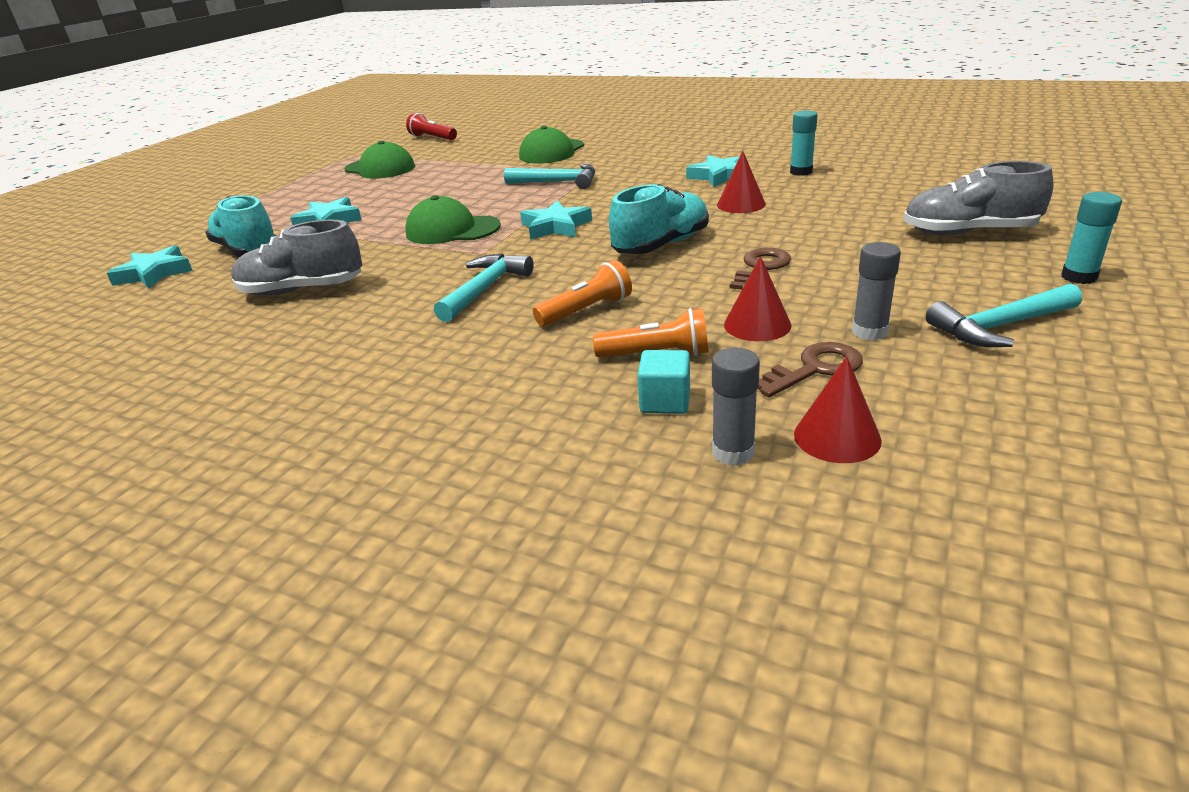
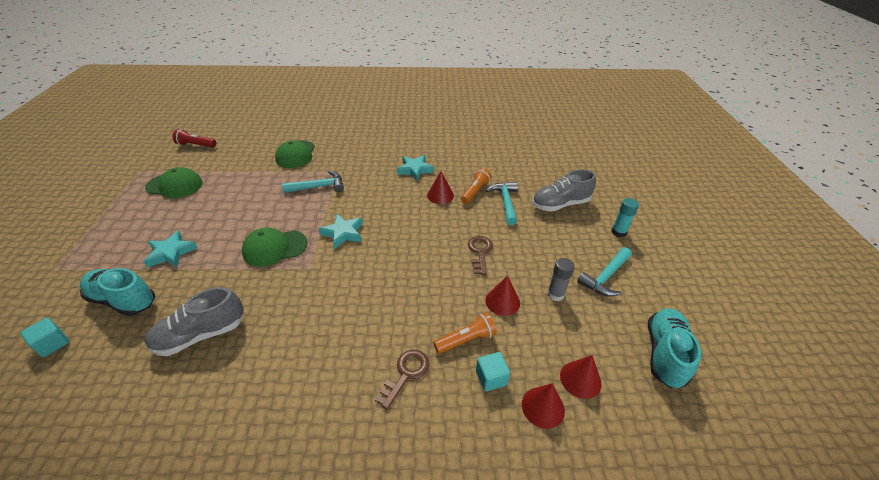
camera: 30 degrees left, 10 degrees up
(154, 273) = (52, 344): turquoise star -> turquoise cube
(485, 289) = (333, 304): turquoise hammer -> turquoise hammer (505, 202)
(587, 311) = (407, 311): orange flashlight -> orange flashlight (475, 192)
(661, 245) = (416, 241): turquoise shoe -> turquoise shoe (664, 354)
(733, 452) = (543, 407): grey glue stick -> red cone
(801, 172) = (456, 161): turquoise glue stick -> none
(815, 369) = (546, 330): brown key -> brown key (406, 374)

